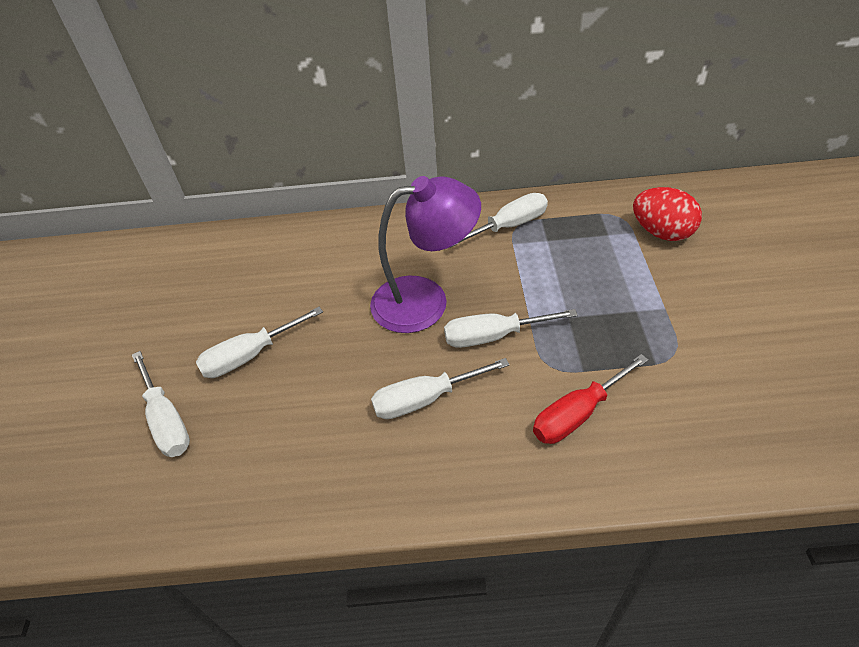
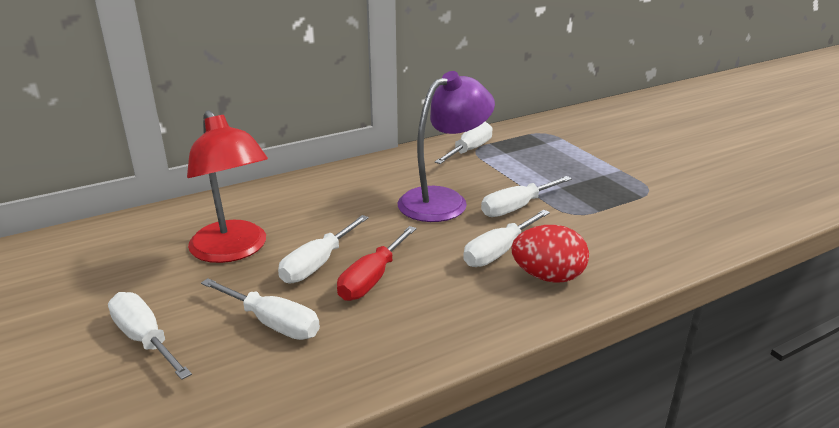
camera: 30 degrees left, 20 degrees down
(68, 401) = (145, 339): none -> white screwdriver
(195, 312) = (233, 250): none -> red lamp
(577, 414) = (617, 232): red screwdriver -> red screwdriver (372, 279)
(661, 232) = (581, 135): red egg -> red egg (548, 277)

